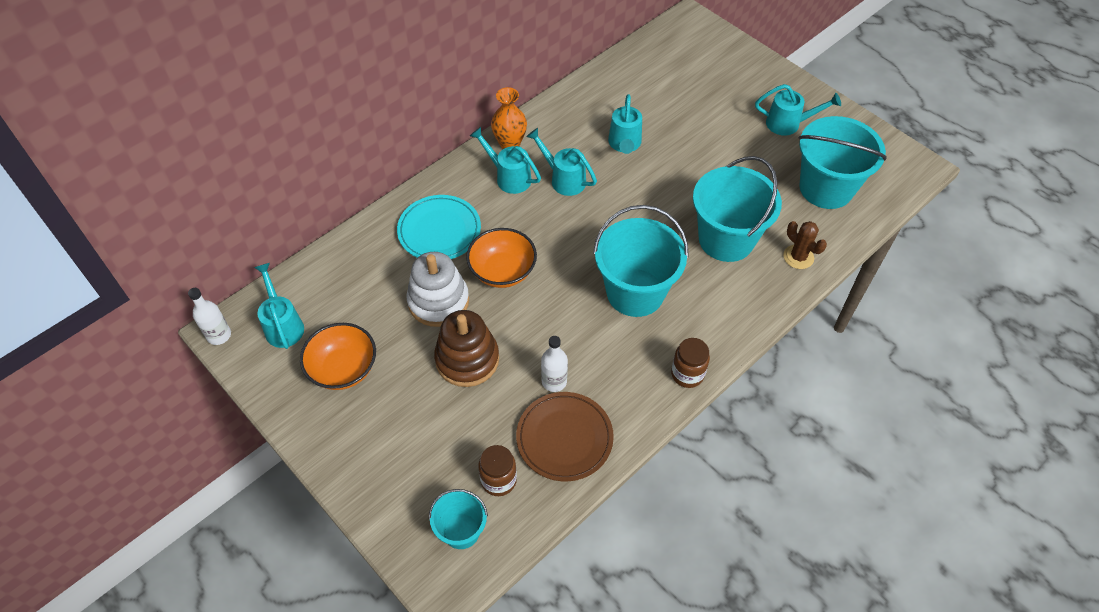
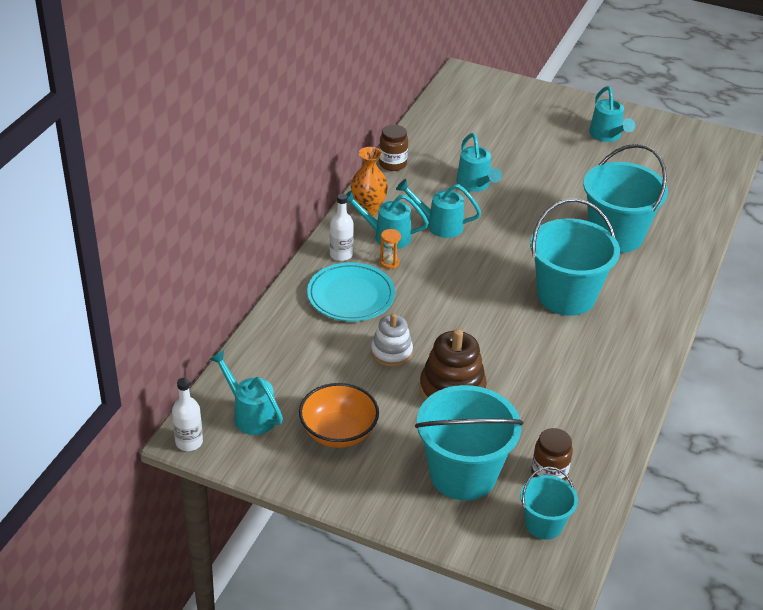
camera: 25 degrees left, 15 degrees down
(438, 301) = (391, 352): white stacking toy -> white stacking toy, size x0.65
(494, 206) = (389, 263): none -> orange hourglass
(502, 271) = (435, 312): orange bowl -> none
(554, 381) = (543, 384): white bottle -> white bottle (341, 254)
(564, 438) = (584, 424): brown plate -> none
(687, 374) = (654, 345): brown jar -> brown jar (392, 164)
(788, 124) = (607, 136): turquoise watering can -> turquoise watering can turned 90 degrees clockwise
(798, 257) = (684, 233): brown cactus -> none
(826, 188) = (671, 176): turquoise bucket -> turquoise bucket (463, 474)

